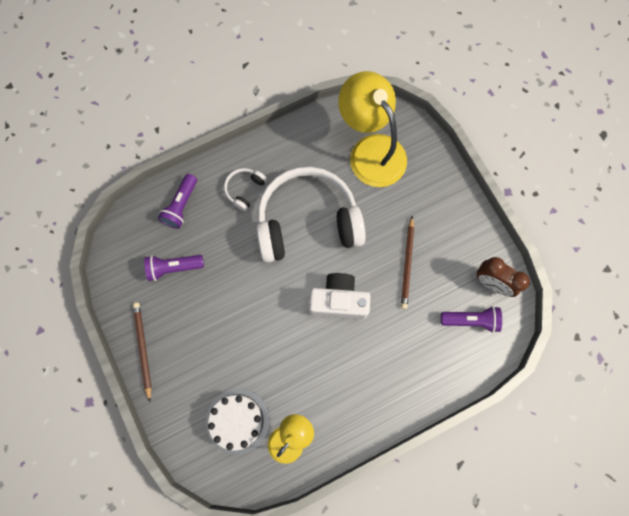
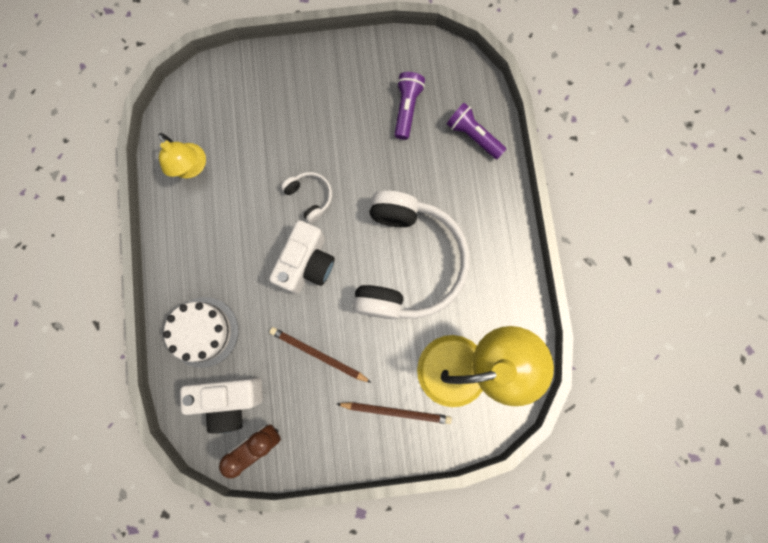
camera: 110 degrees right, 5 degrees up
(143, 349) = (334, 57): brown pencil -> brown pencil (396, 411)
(238, 421) = (229, 124): white cake -> white cake (203, 332)
(244, 189) = (468, 207): white headphones -> white headphones (310, 197)
(470, 320) = (230, 399): purple flashlight -> white camera

